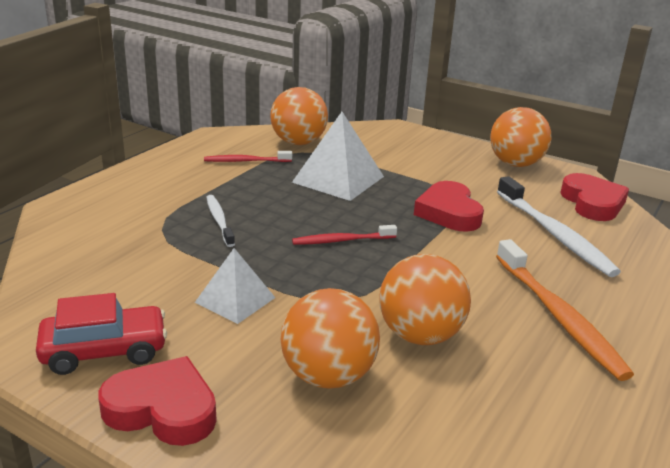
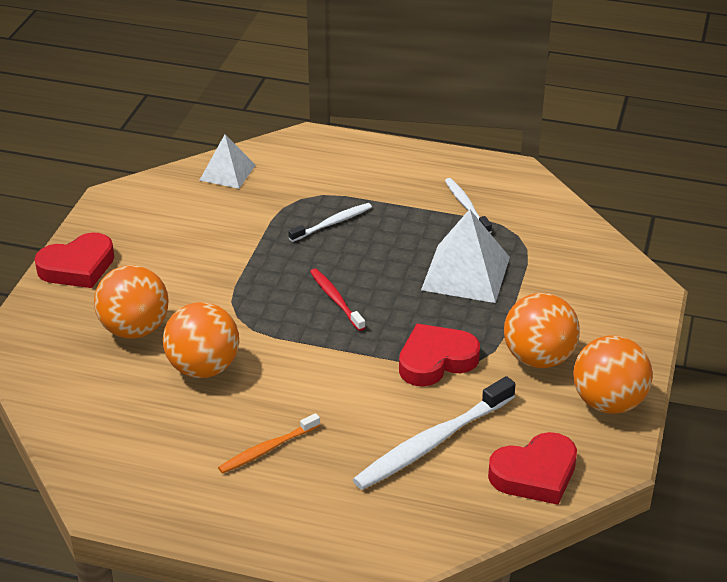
camera: 75 degrees right, 10 degrees up
(104, 351) = (127, 225): red car -> none
(162, 409) = (77, 267): red heart -> red heart turned 60 degrees clockwise
(235, 299) = (212, 264): white pyramid -> white pyramid (227, 172)
(246, 161) = (466, 206): red toothbrush -> white toothbrush
(298, 143) = (540, 228): orange ball -> orange ball (538, 358)
(558, 316) = (267, 449): orange toothbrush -> orange toothbrush, size x0.57

